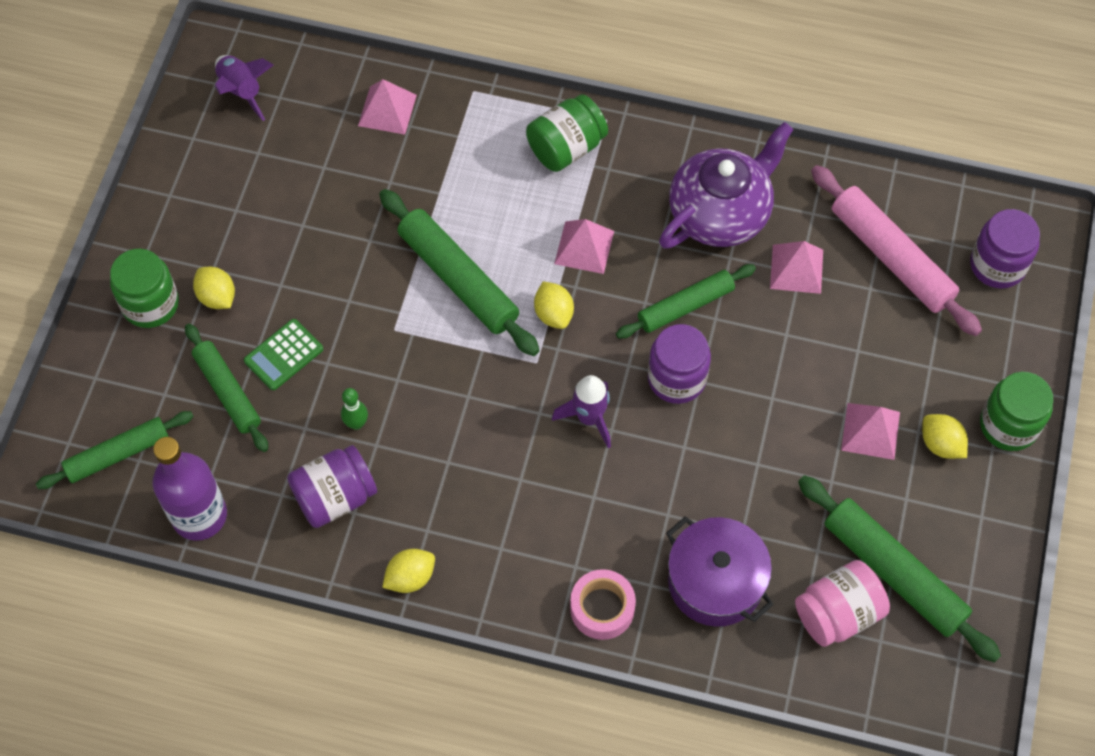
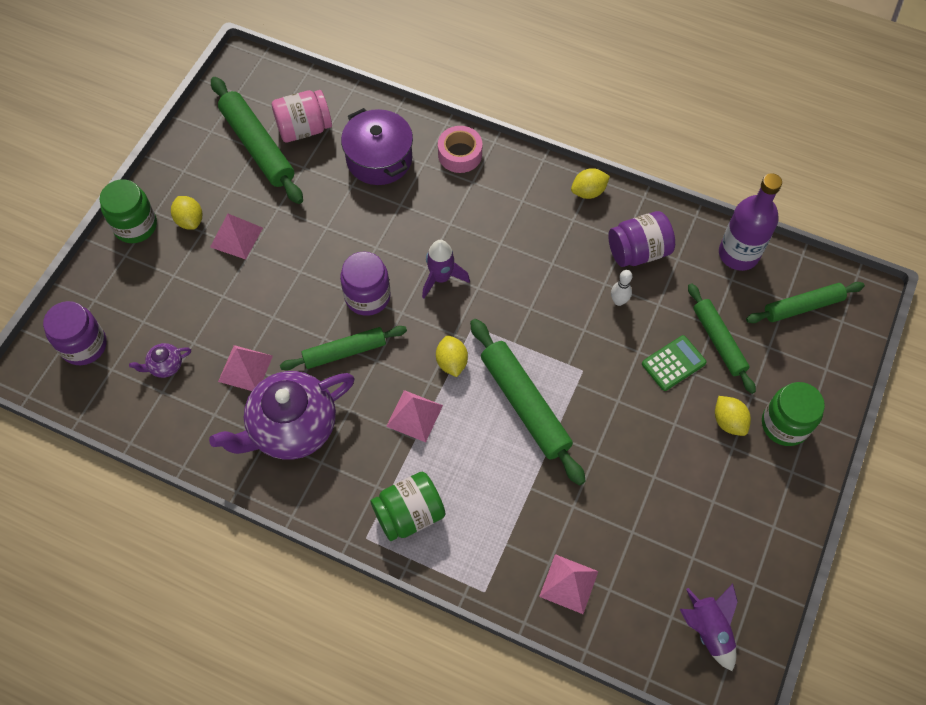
camera: 170 degrees left, 0 degrees up
(356, 423) = (618, 301): green bowling pin -> white bowling pin
(891, 257) = (165, 365): pink rolling pin -> purple teapot

